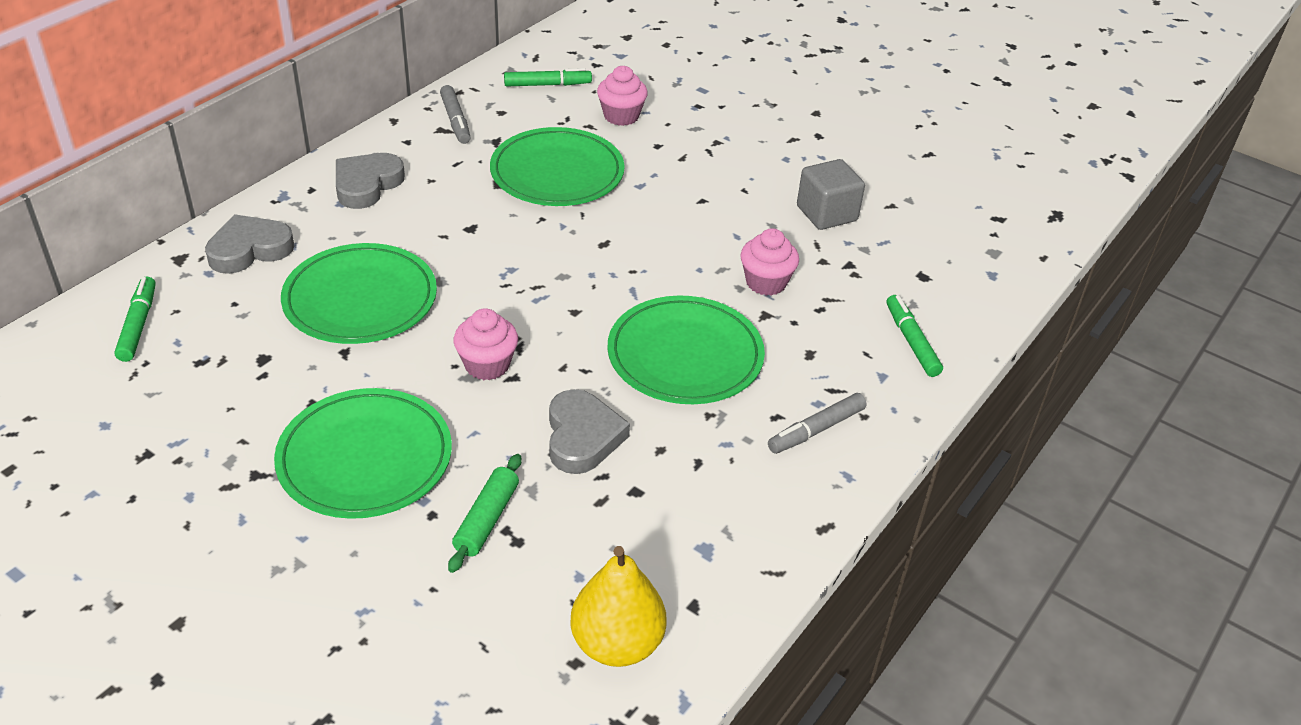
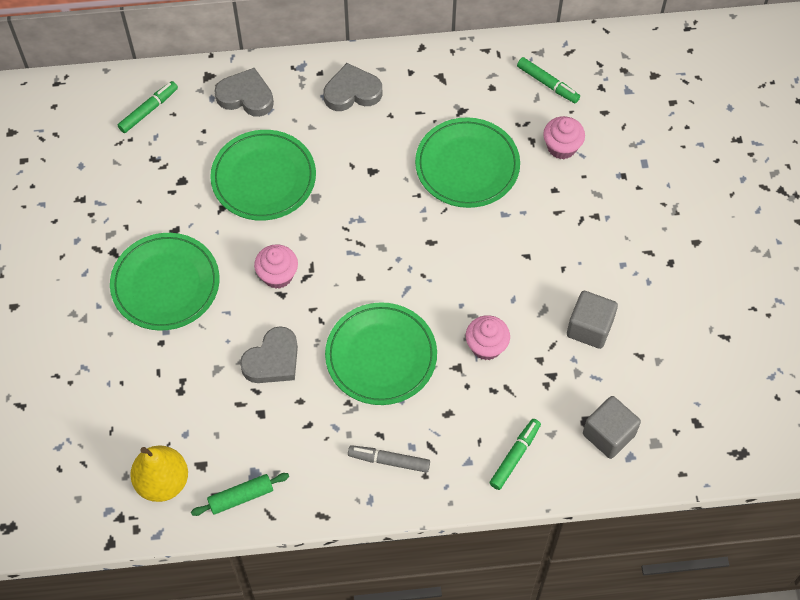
camera: 50 degrees right, 20 degrees up
(455, 121) = (456, 75): grey marker -> none
(487, 520) = (180, 367): green rolling pin -> green rolling pin (241, 497)
(954, 272) = (608, 434): none -> grey cube

